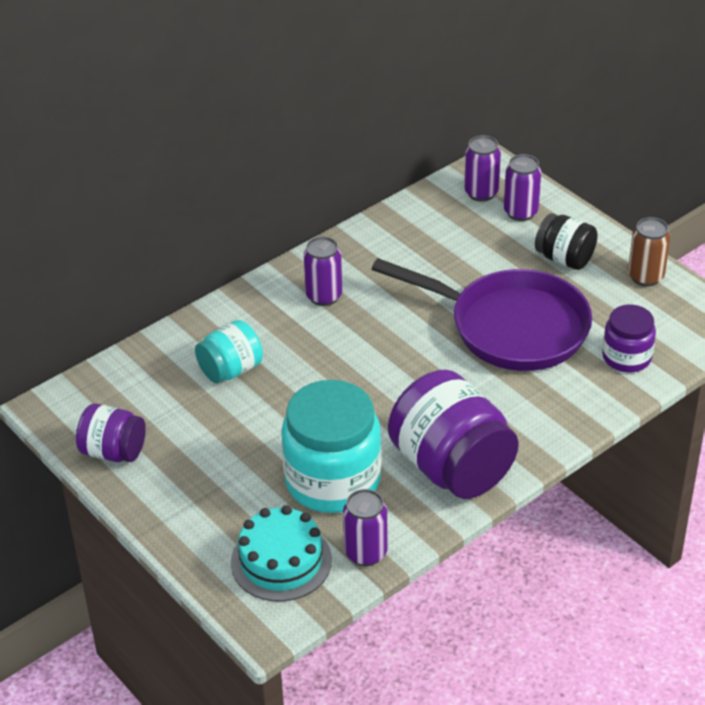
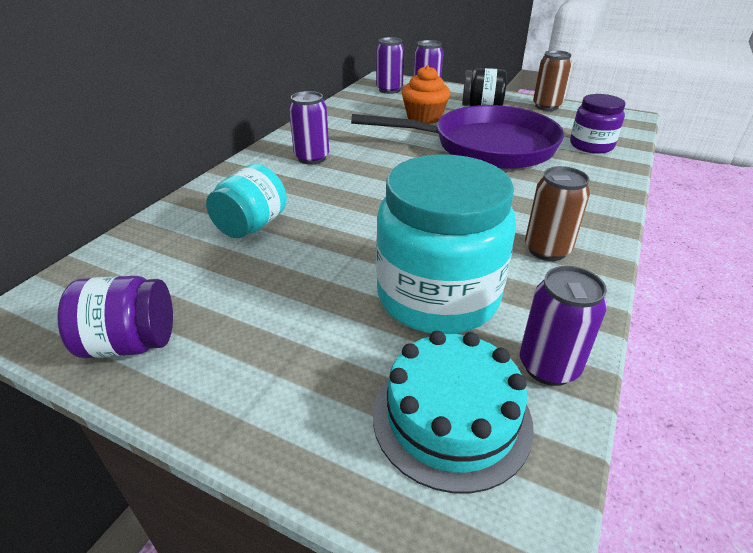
camera: 25 degrees left, 5 degrees down
(452, 467) = (547, 250): purple jar -> brown can
(483, 260) = (424, 117): none -> orange cupcake

